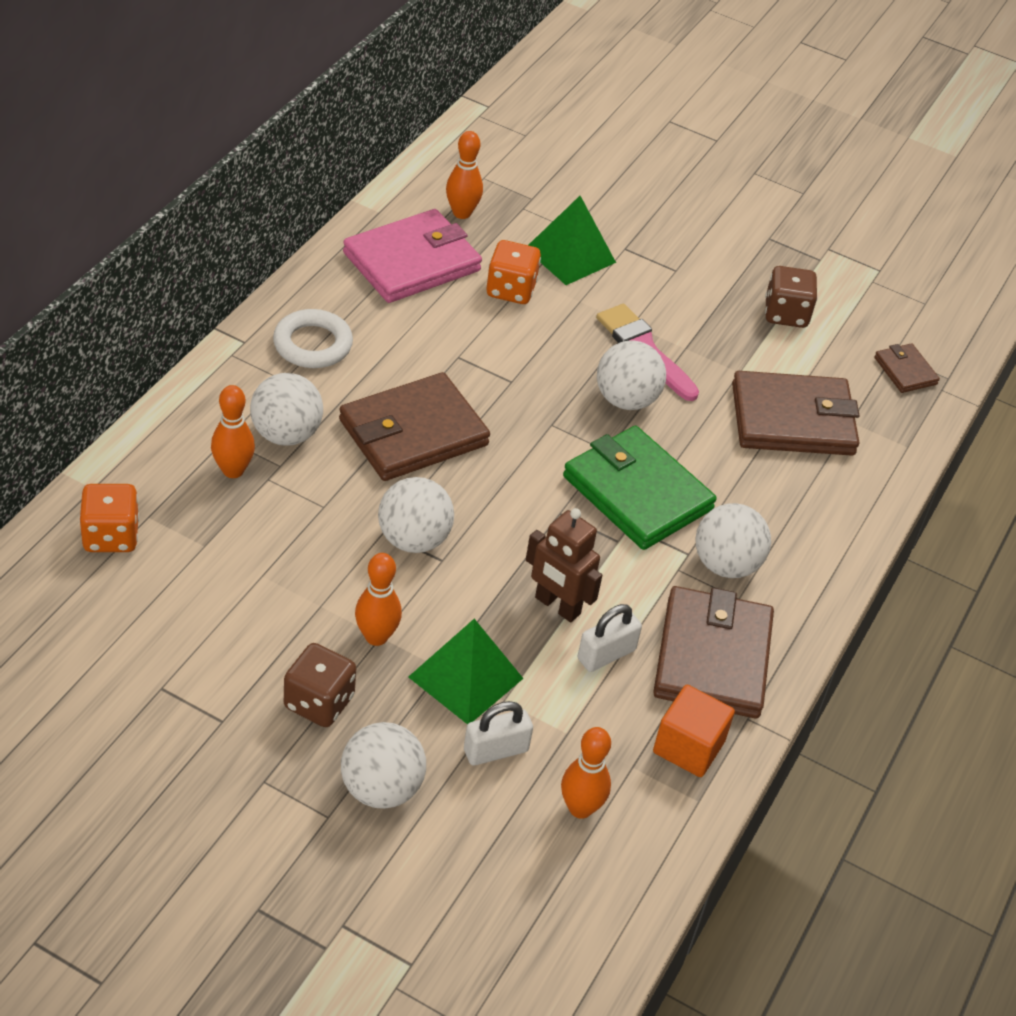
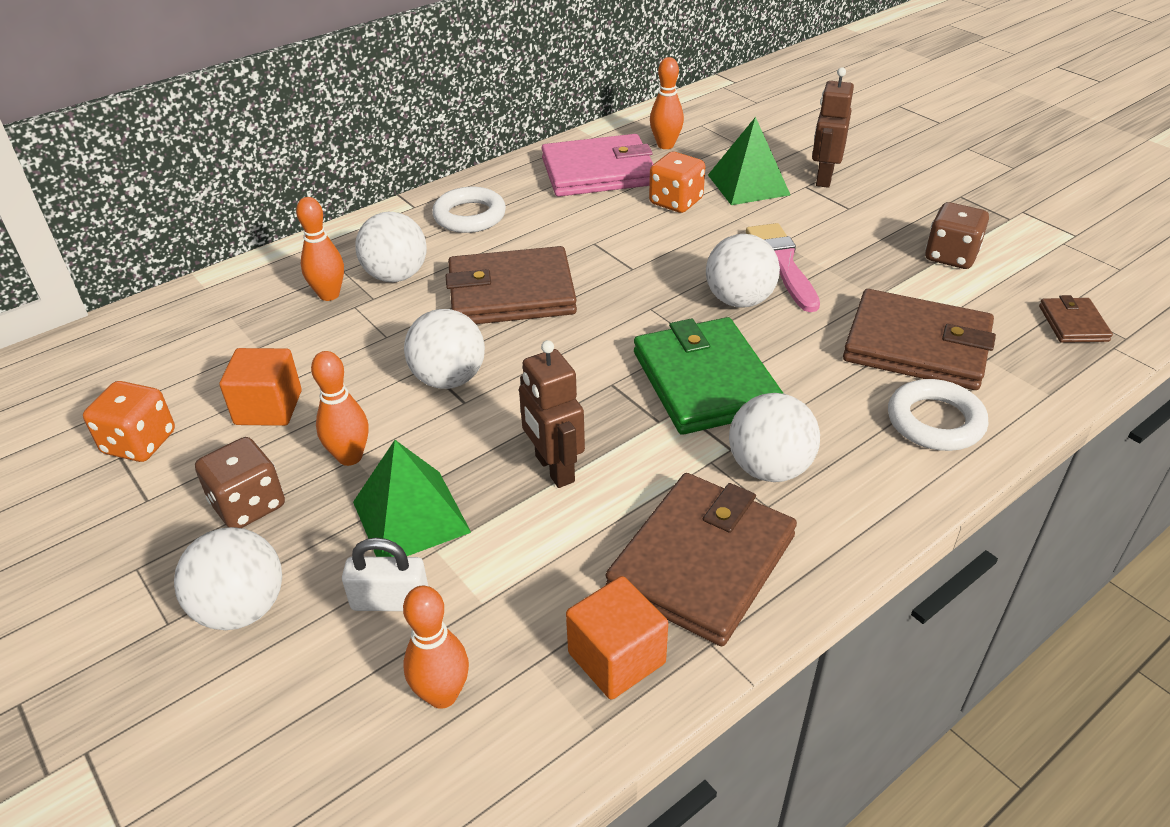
camera: 30 degrees right, 5 degrees down
(111, 536) = (187, 325): orange dice -> orange dice (139, 443)
(265, 606) = (268, 408): none -> orange cube
(606, 654) = (578, 530): white padlock -> none
(637, 234) = (823, 178): none -> brown robot
(832, 492) = (935, 421): none -> white ring

